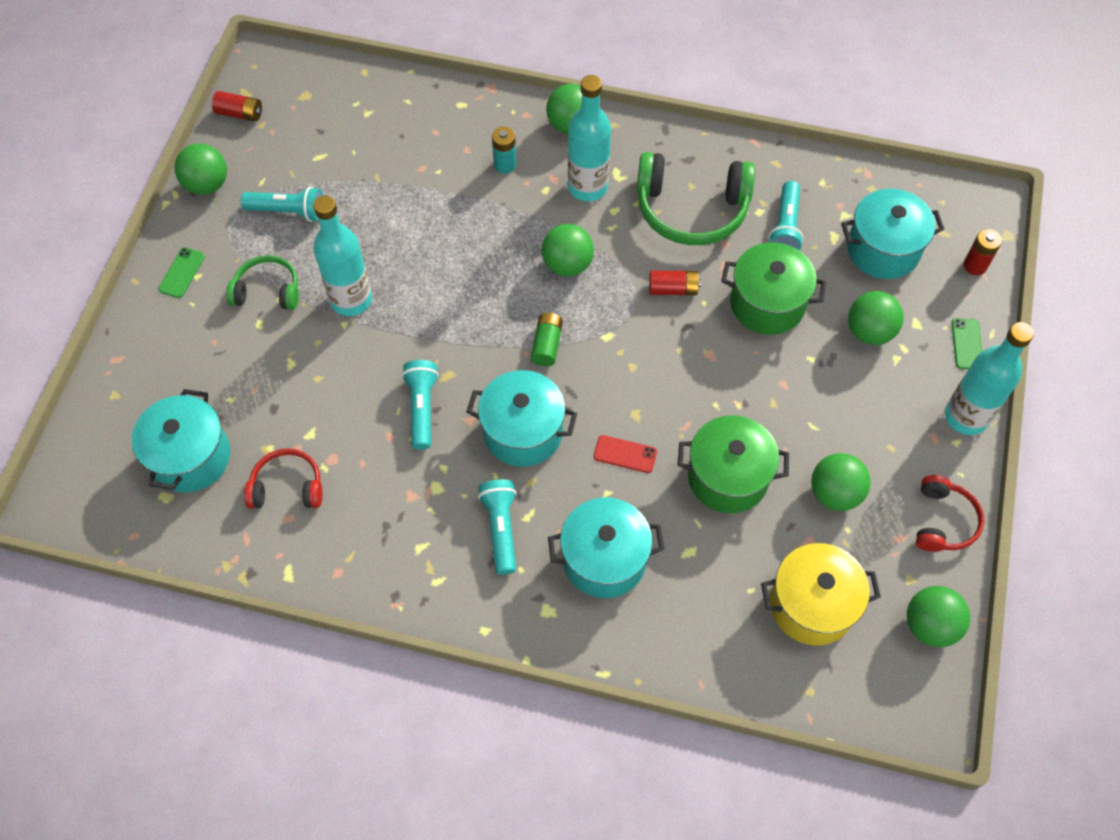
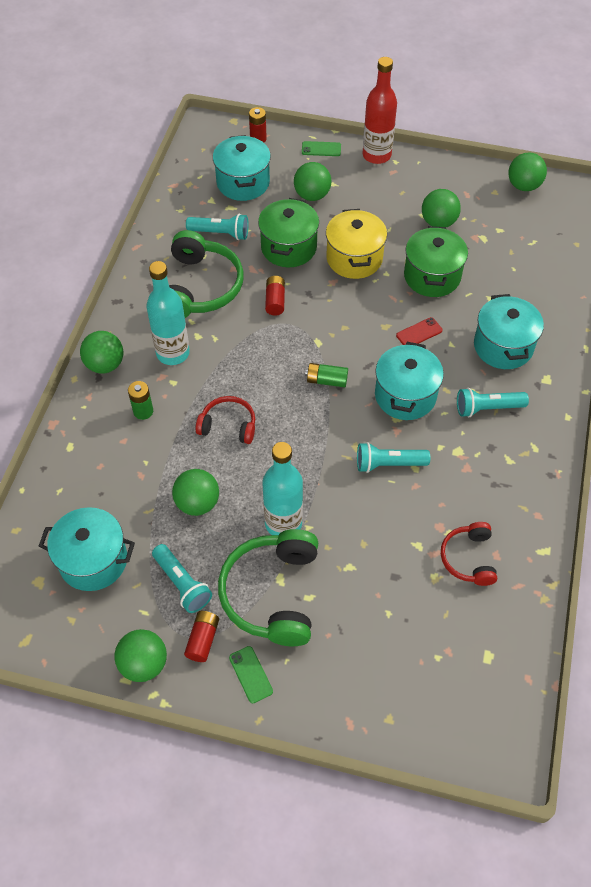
camera: 90 degrees left, 5 degrees down
(182, 273) = (251, 674): green phone -> green phone turned 45 degrees clockwise
(191, 457) = (448, 640): turquoise pot -> turquoise pot (93, 560)
(240, 113) = (54, 642): red battery -> red battery (203, 639)
(267, 291) = (273, 593): green headphones -> green headphones, size x1.76
(288, 211) = (182, 584): turquoise flashlight -> turquoise flashlight turned 135 degrees clockwise
(505, 164) = (143, 411): turquoise battery -> green battery
(567, 265) = (250, 367): green ball -> green ball (197, 503)
(625, 454) = (419, 333): red phone -> red phone turned 45 degrees clockwise
(811, 605) = (519, 239): yellow pot -> yellow pot (354, 258)
(943, 521) = (452, 173): red headphones -> red headphones (228, 426)
(966, 417) = (376, 155): turquoise bottle -> red bottle

